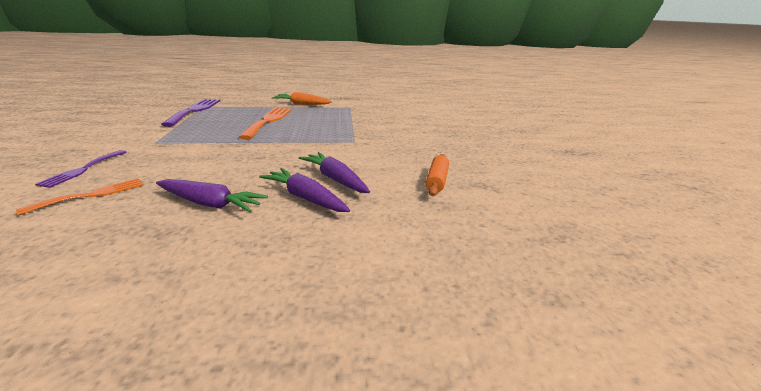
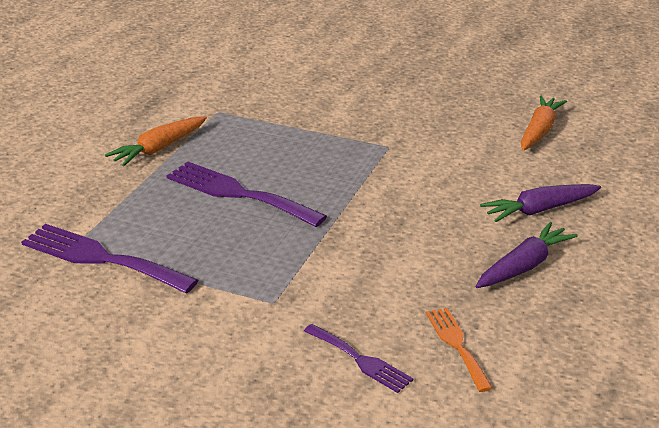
camera: 60 degrees left, 5 degrees up
(268, 121) = (238, 193): orange fork -> purple fork
(335, 179) = (502, 184): purple carrot -> none
(437, 181) = (539, 131): orange rolling pin -> orange carrot

